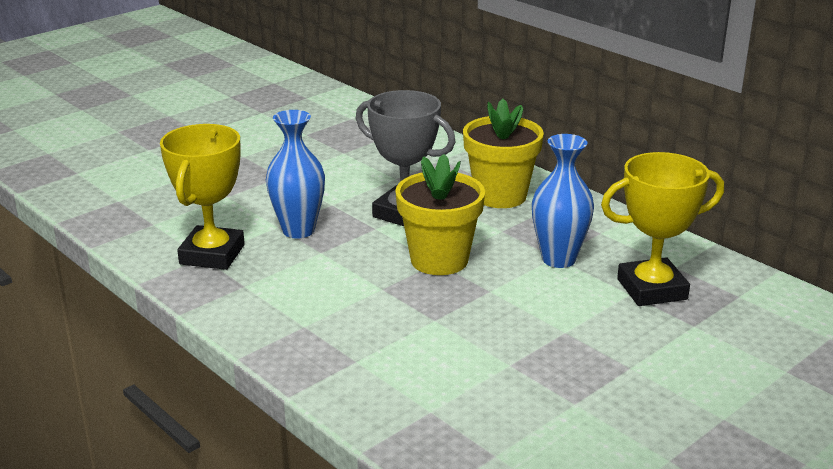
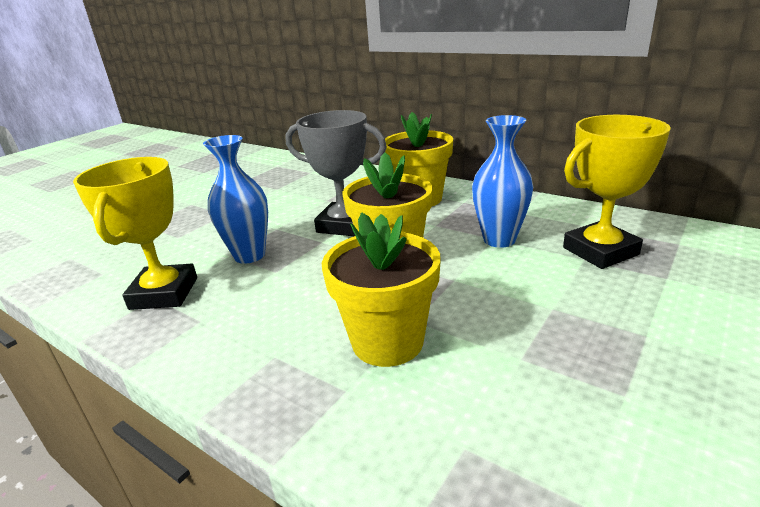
camera: 10 degrees left, 0 degrees up
(403, 332) = (387, 342): none -> yellow flower pot

